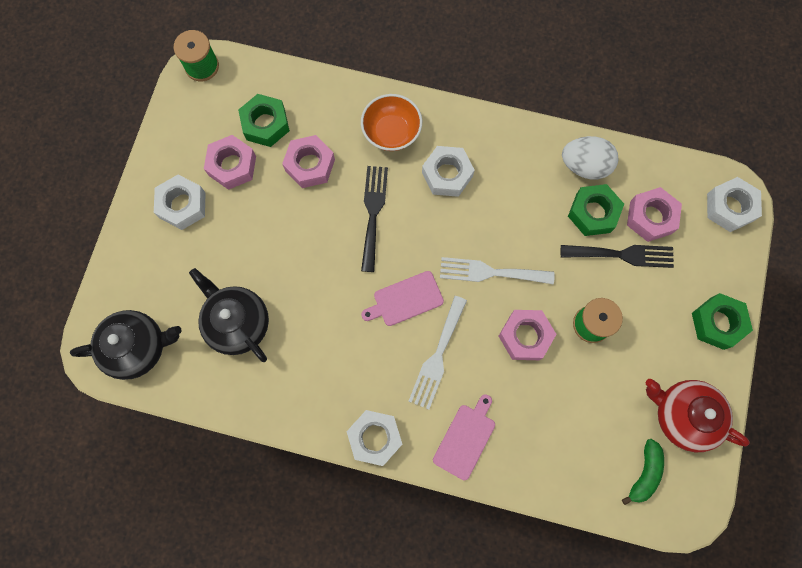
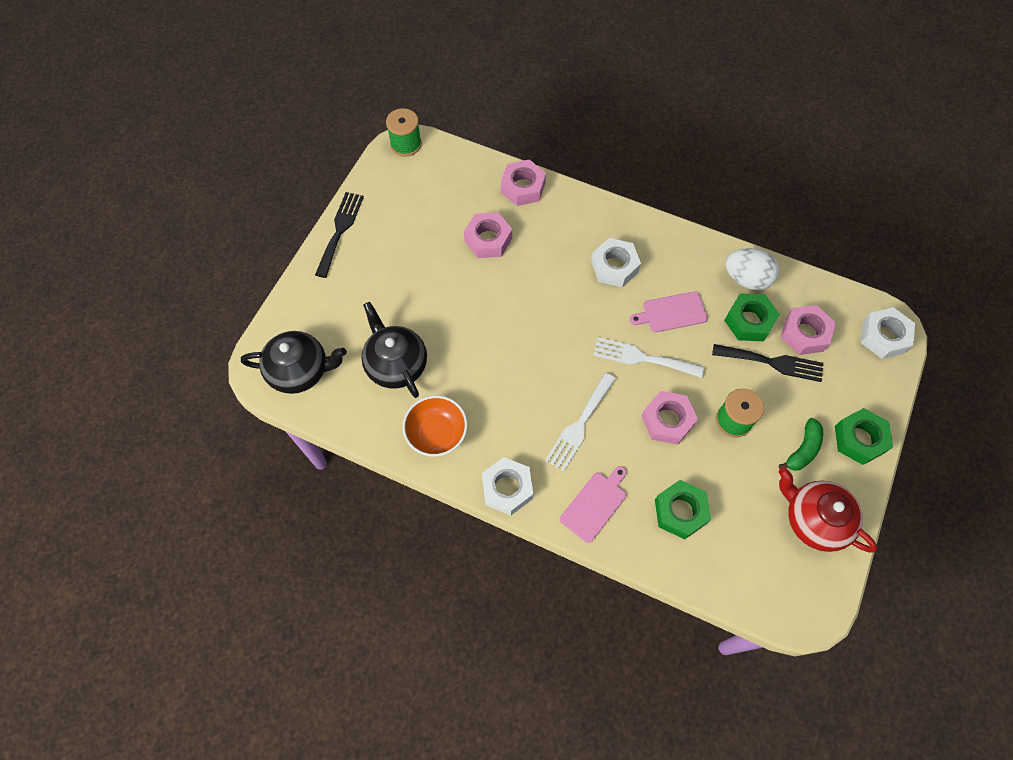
camera: 10 degrees right, 10 degrees down
(182, 205) = (365, 256): white nut -> none
(232, 166) = (417, 229): pink nut -> pink nut (523, 187)
(265, 124) = (454, 200): green nut -> green nut (680, 511)
(373, 213) = (539, 289): black fork -> black fork (340, 230)
(391, 132) = (568, 223): orange bowl -> orange bowl (437, 433)
(405, 299) = (557, 369): pink cutting board -> pink cutting board (671, 312)
(644, 473) = (768, 567): green banana -> green banana (802, 449)

